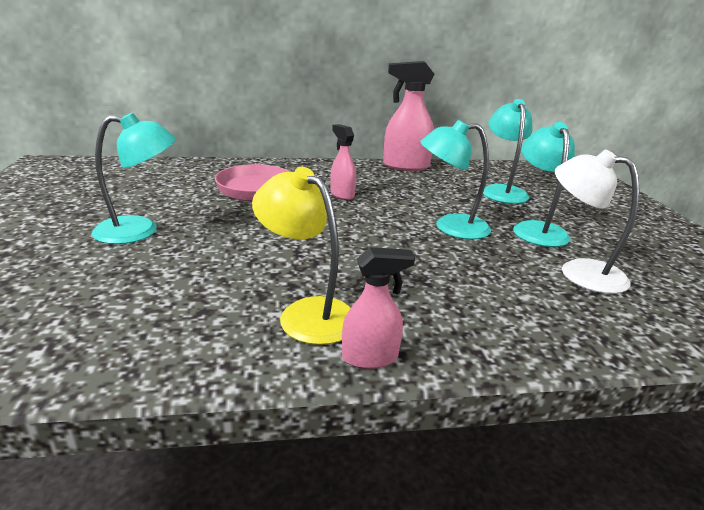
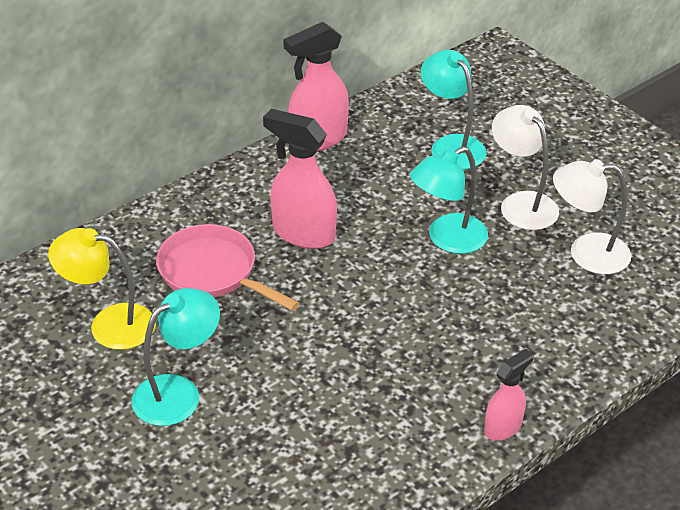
camera: 30 degrees left, 15 degrees up
(307, 313) = (425, 411): yellow lamp -> yellow lamp (109, 324)
(342, 194) = (303, 233): pink spray bottle -> pink spray bottle, size x1.71
(536, 229) = (521, 203): turquoise lamp -> white lamp

